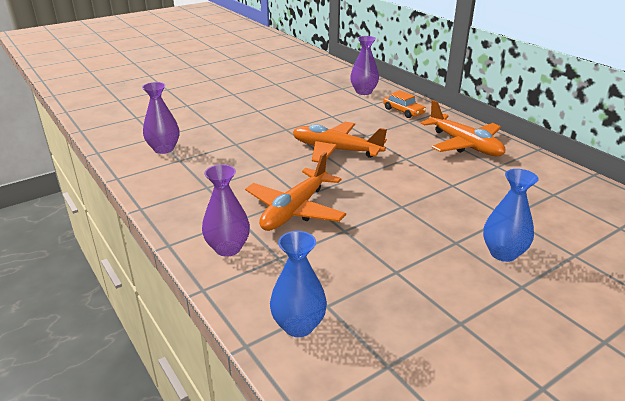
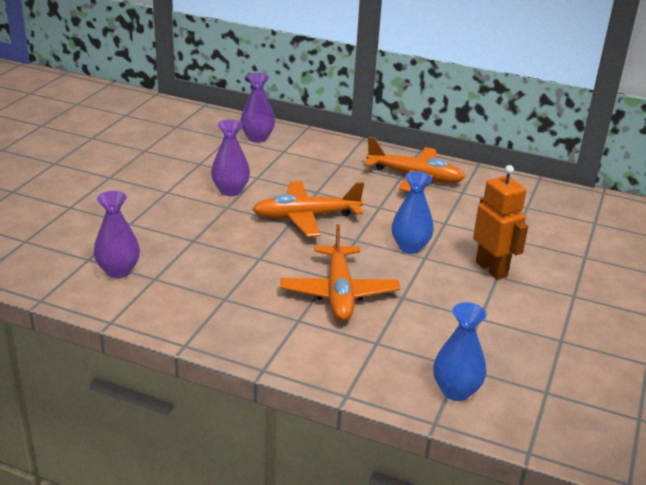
camera: 35 degrees left, 0 degrees up
(228, 248) = (322, 351): purple vase -> purple vase (230, 190)
(403, 111) = (322, 153): orange car -> none
(456, 234) = (491, 269): none -> orange robot
(503, 253) = (538, 273): blue vase -> blue vase (410, 247)

